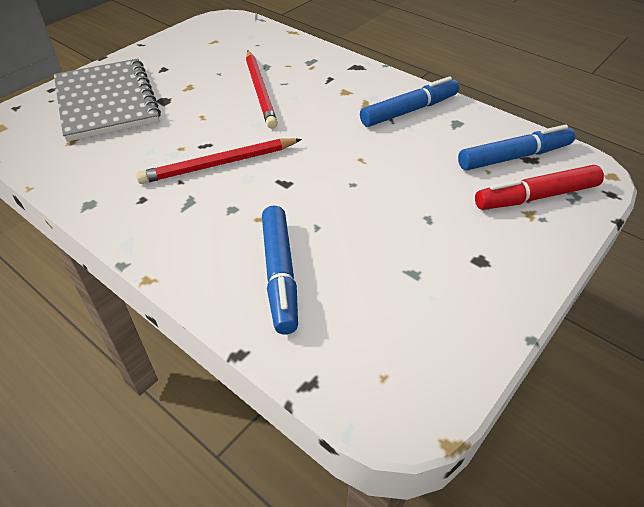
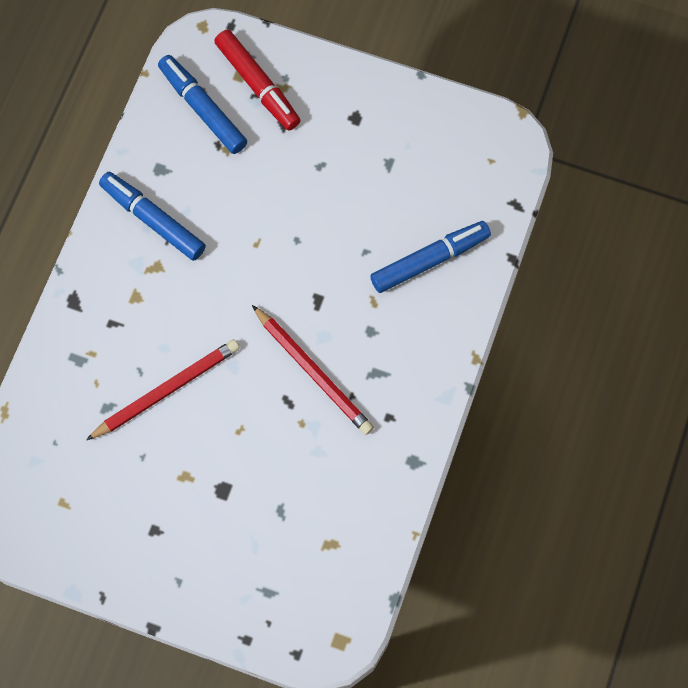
camera: 110 degrees left, 25 degrees up
(106, 102) = (249, 554): grey notebook -> none

